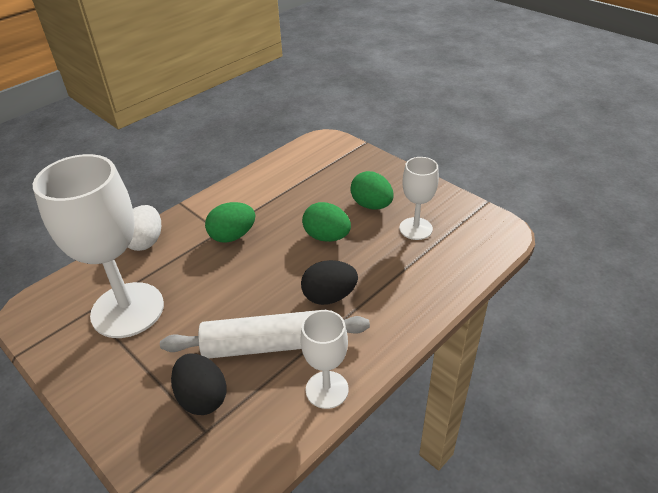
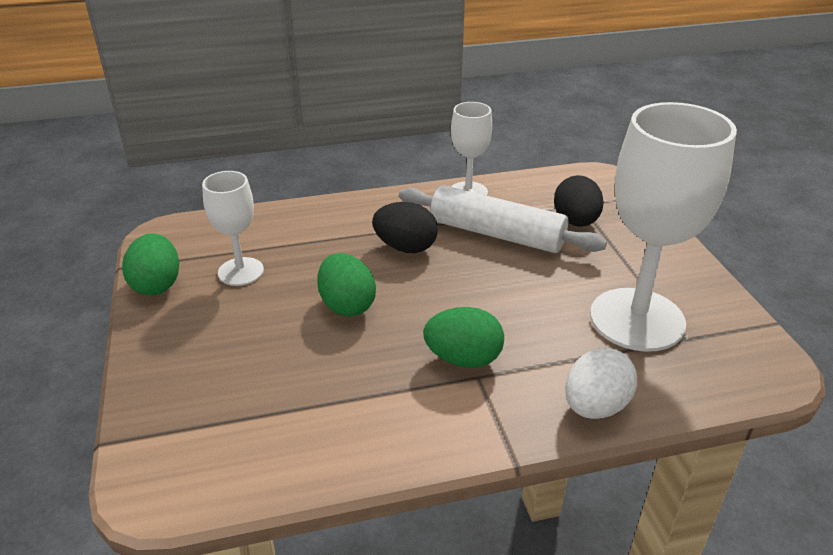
camera: 150 degrees left, 5 degrees down
(371, 205) = (248, 321): green egg -> green egg (157, 285)

